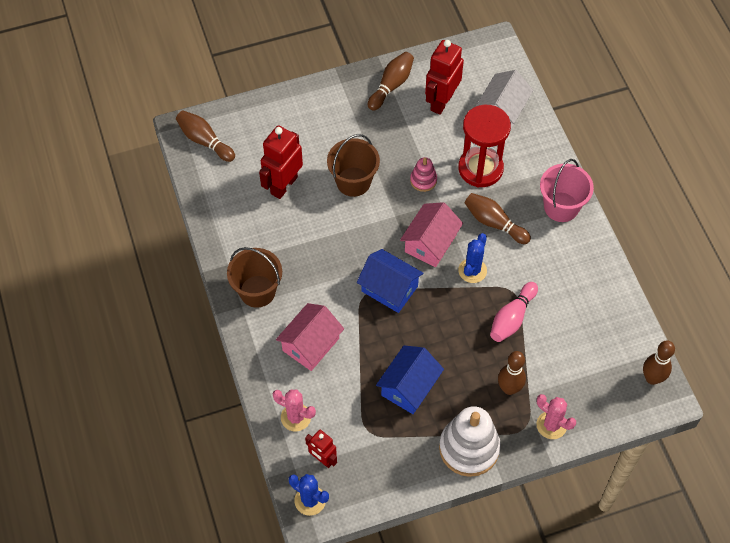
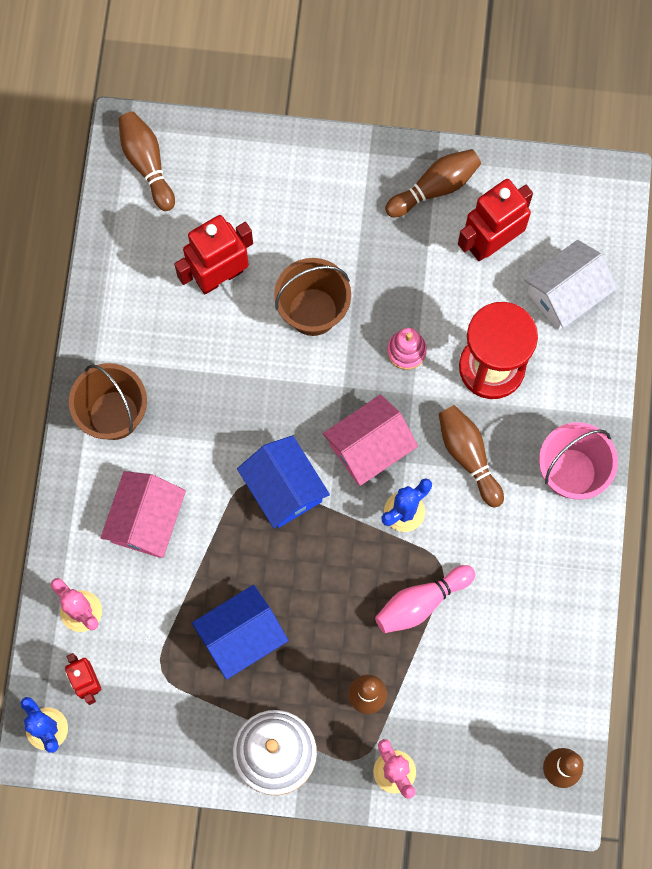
camera: 25 degrees right, 15 degrees up
(310, 344) = (146, 520): pink house -> pink house turned 45 degrees counterclockwise

